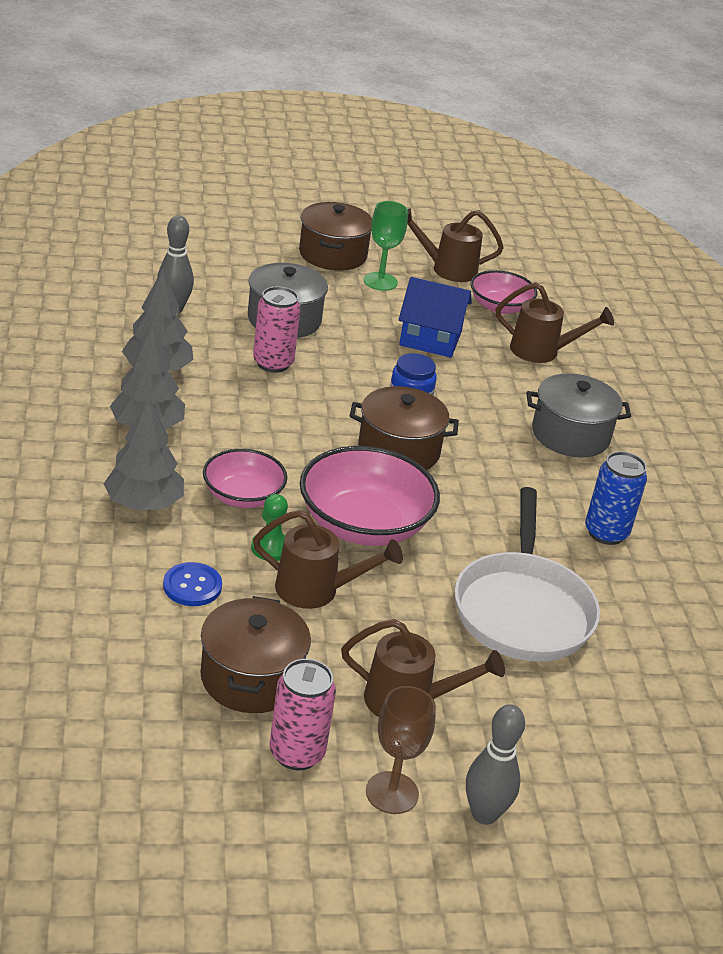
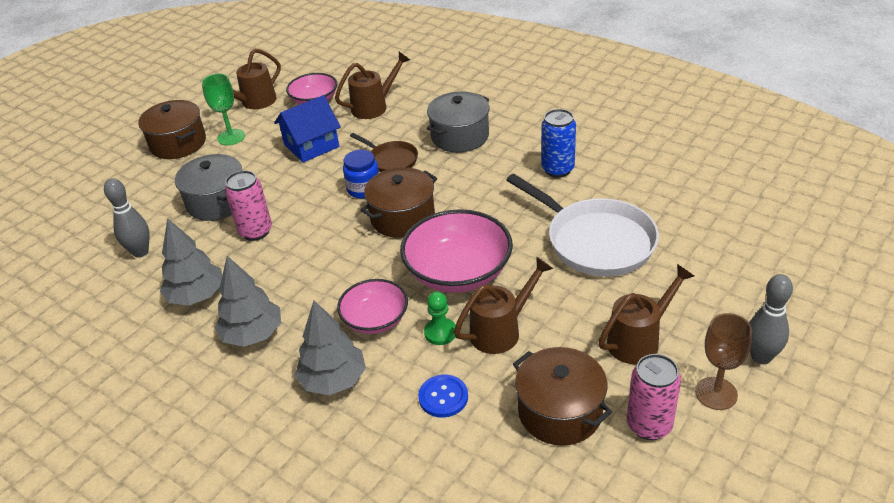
camera: 40 degrees left, 5 degrees up
(474, 402) = (391, 160): none -> brown pan

